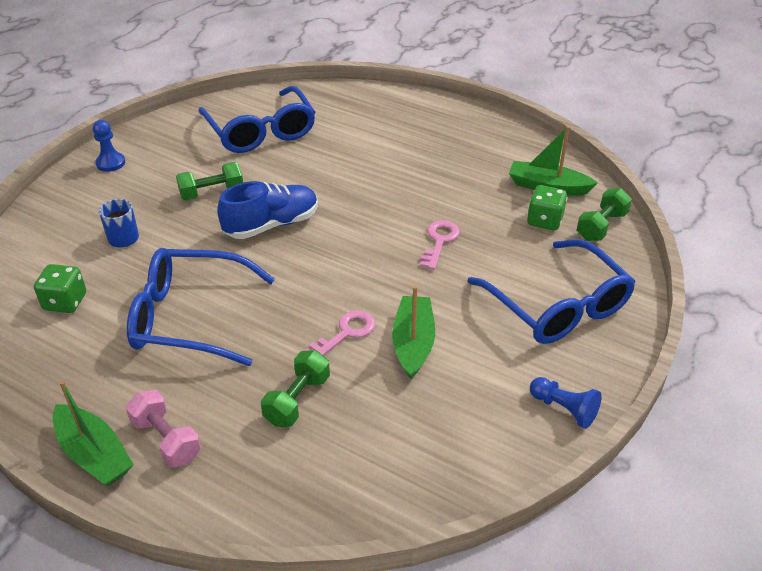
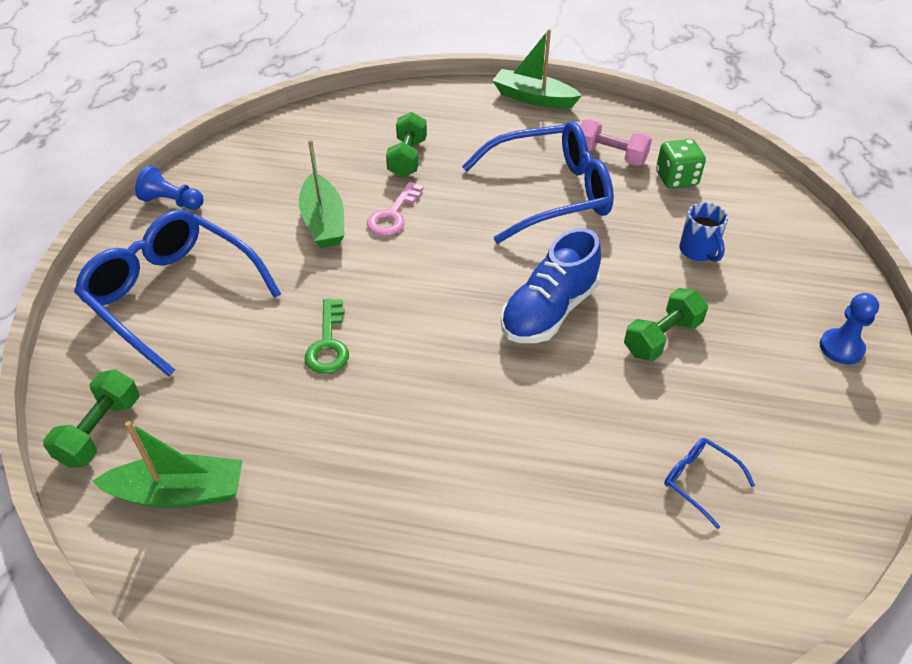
camera: 160 degrees right, 5 degrees up
(166, 439) = (490, 115): pink dumbbell -> pink dumbbell (610, 156)
(261, 132) = (698, 481): blue glasses -> blue glasses, size x0.41
(439, 241) = (328, 344): pink key -> green key
(544, 221) = (186, 417): green dice -> none

